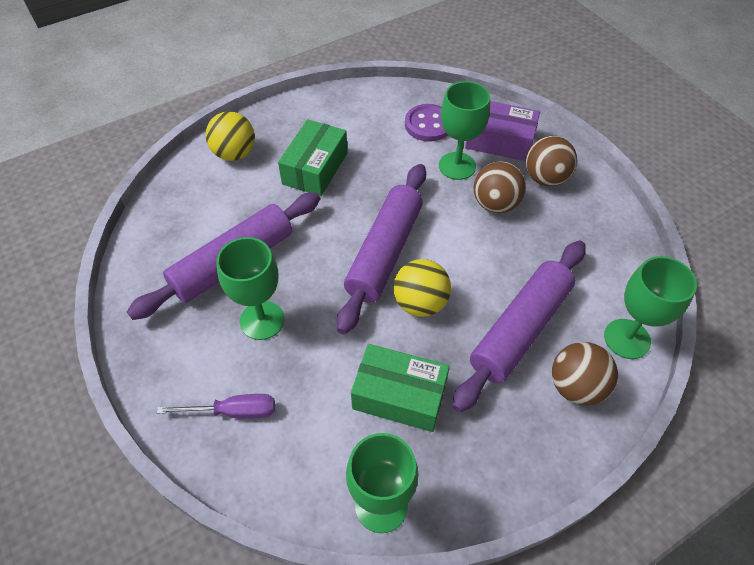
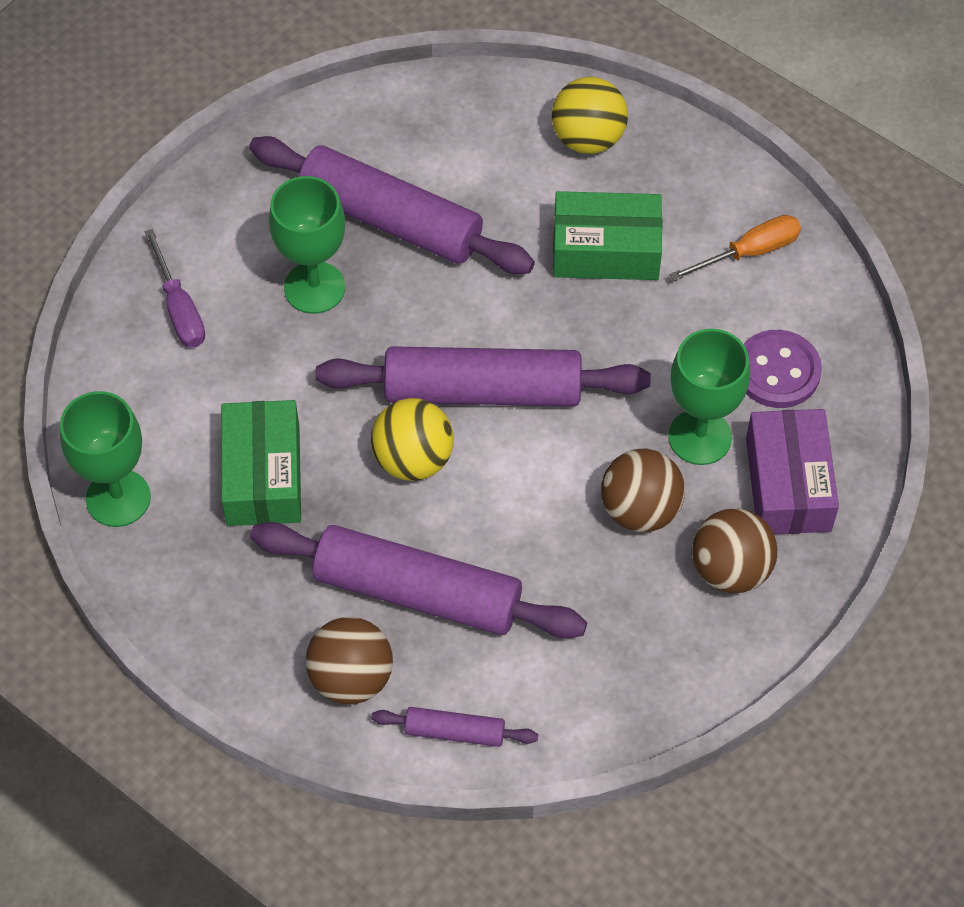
camera: 70 degrees right, 5 degrees up
(349, 113) = (749, 252): none -> orange screwdriver
(627, 339) = (454, 732): green goblet -> purple rolling pin

